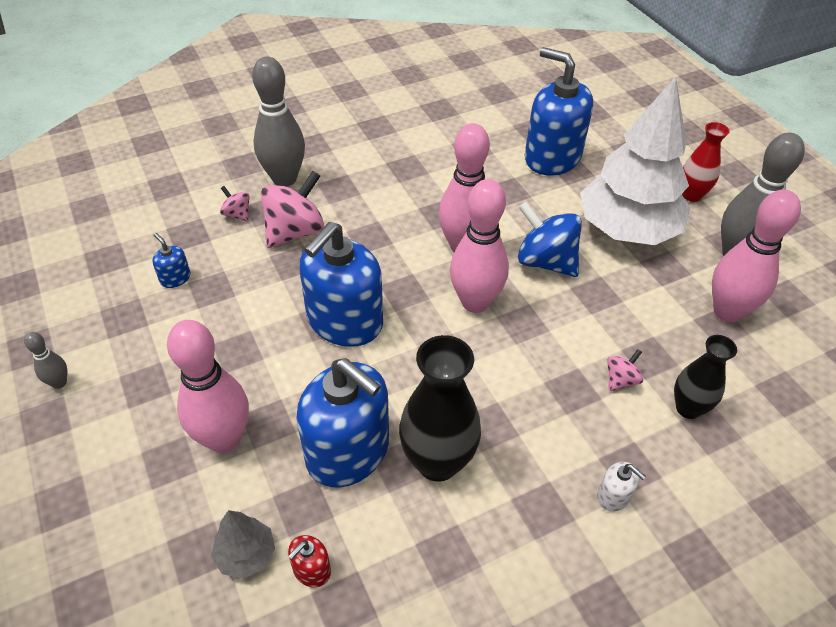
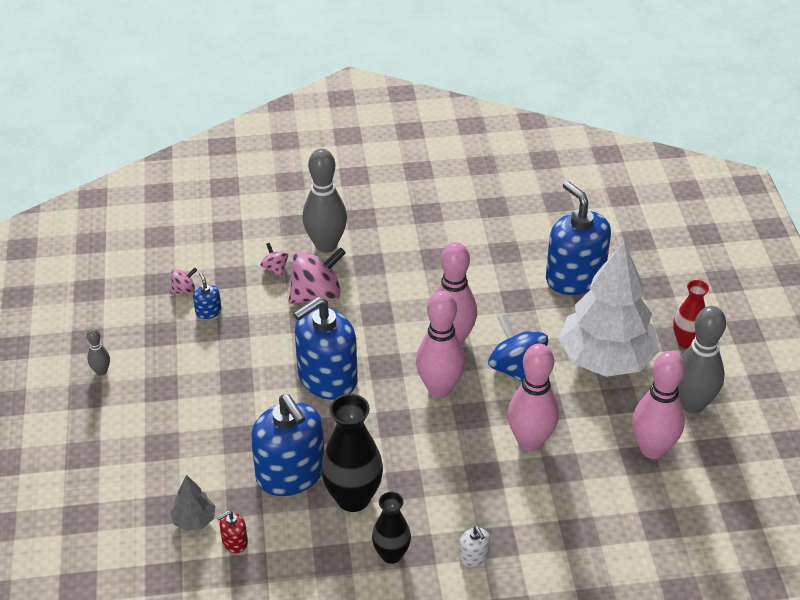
camera: 20 degrees right, 5 degrees down
(224, 439) = (205, 441): pink bowling pin -> pink bowling pin (530, 442)
(620, 380) = (527, 478): pink spinning top -> pink spinning top (184, 290)
(688, 408) = (570, 513): black vase -> black vase (391, 554)

